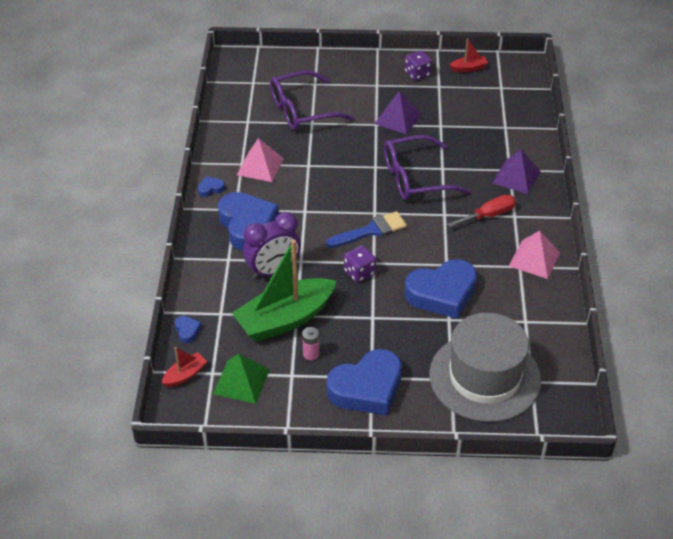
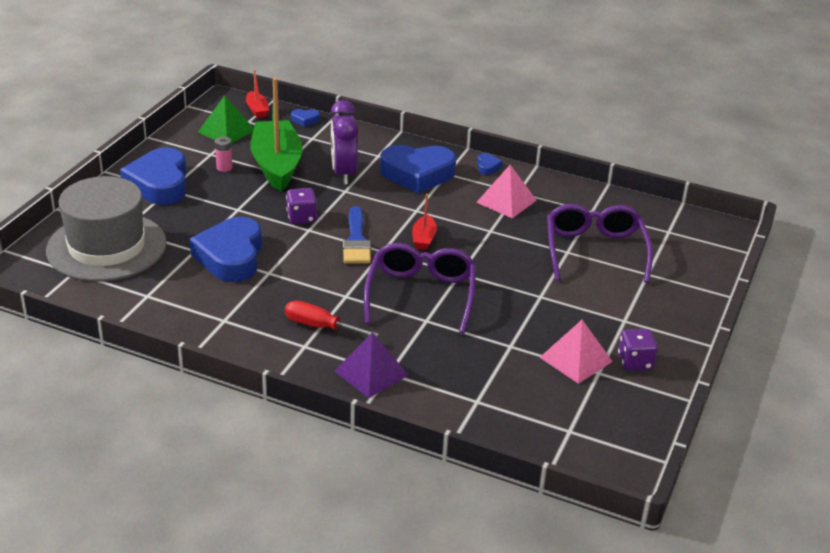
camera: 110 degrees right, 10 degrees down
(398, 119) = (542, 315): purple pyramid -> none
(468, 68) = (630, 415): red boat -> red boat (423, 239)
(489, 215) = (320, 326): red screwdriver -> red screwdriver turned 120 degrees clockwise
(534, 259) = (225, 334): pink pyramid -> pink pyramid (576, 359)

